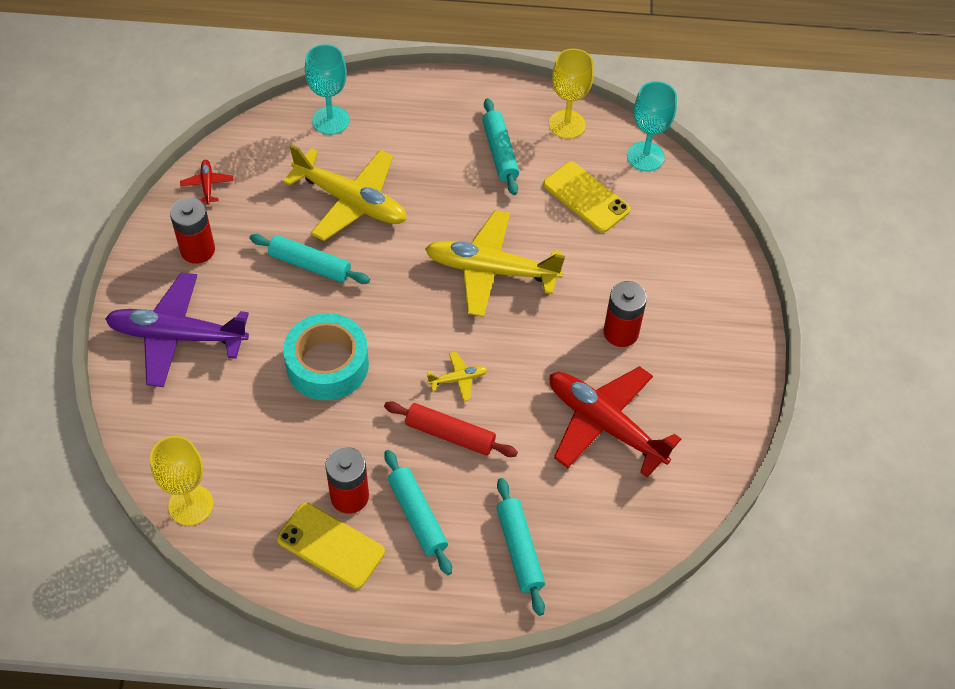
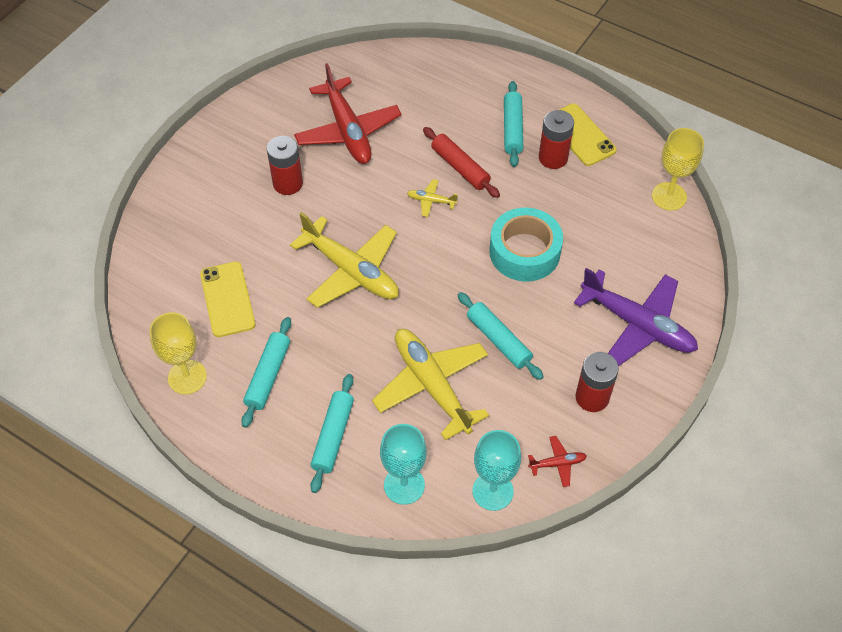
camera: 150 degrees left, 0 degrees up
(207, 185) = (557, 463): red plane -> red plane turned 120 degrees counterclockwise
(519, 550) = (457, 86): turquoise rolling pin -> turquoise rolling pin (333, 436)
(645, 156) = (147, 314): turquoise goblet -> turquoise goblet (492, 491)

